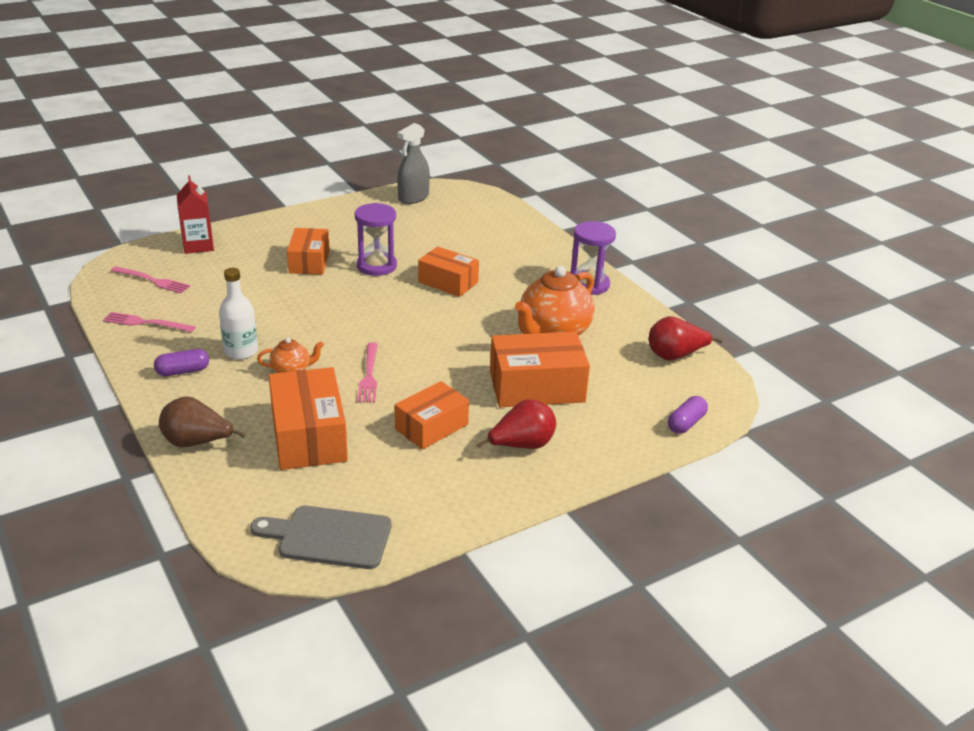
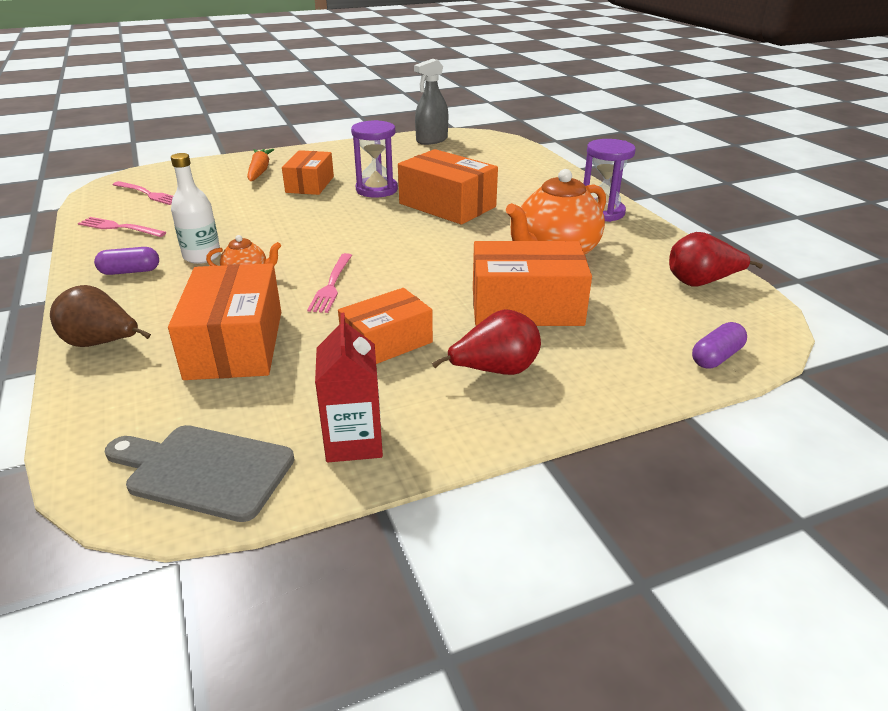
camera: 10 degrees right, 0 degrees up
(198, 245) = (208, 169): red carton -> red carton (354, 441)
(252, 246) = (260, 171): none -> orange carrot
(448, 282) = (447, 205): orange box -> orange box, size x1.51

